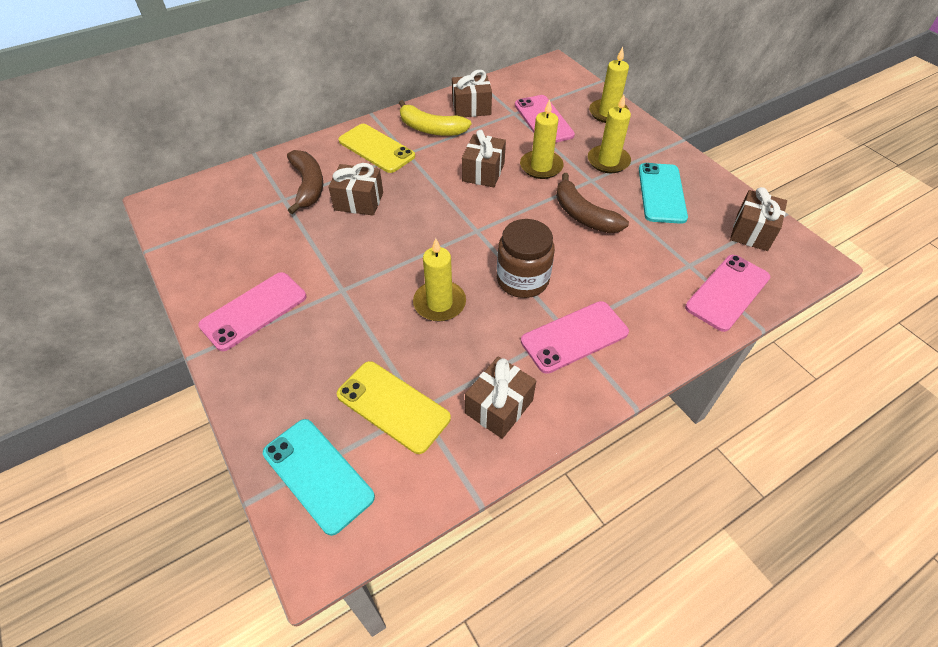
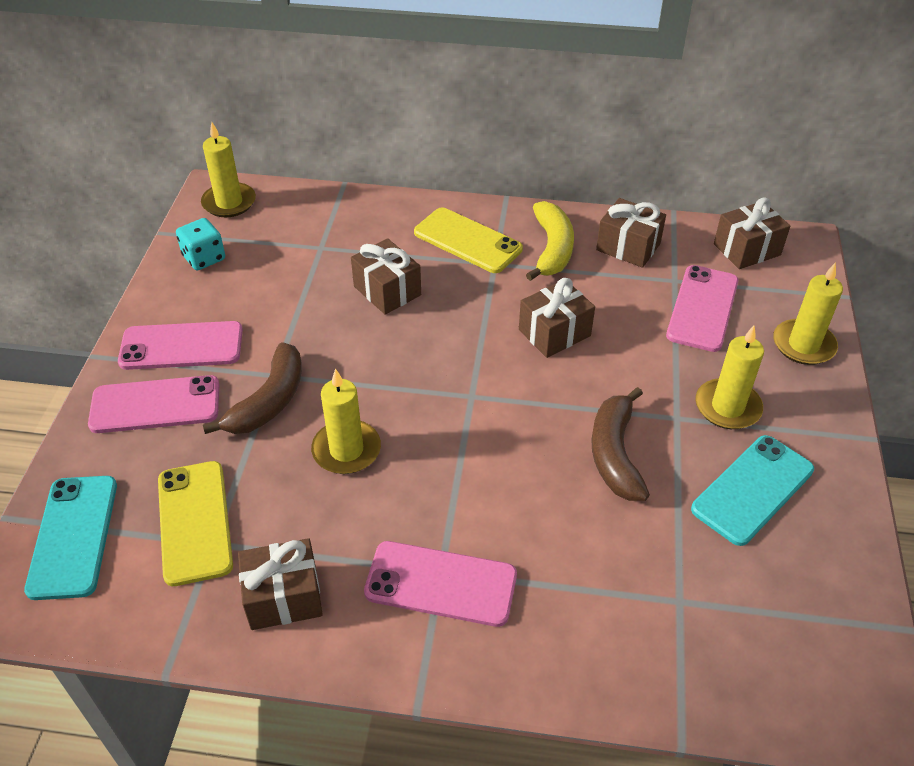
camera: 40 degrees right, 5 degrees down
(203, 248) = (204, 258): none -> turquoise dice
(308, 186) = (357, 246): brown banana -> brown banana (269, 401)
(376, 148) = (467, 241): yellow phone -> yellow phone turned 45 degrees counterclockwise
(431, 129) = (552, 249): yellow banana -> yellow banana turned 150 degrees counterclockwise
(522, 279) = (458, 482): brown jar -> none
(541, 167) = (631, 365): yellow candle -> yellow candle (229, 202)
(727, 292) = (689, 668): pink phone -> pink phone (155, 405)
(752, 232) = (823, 619): brown gift -> brown gift (746, 249)

